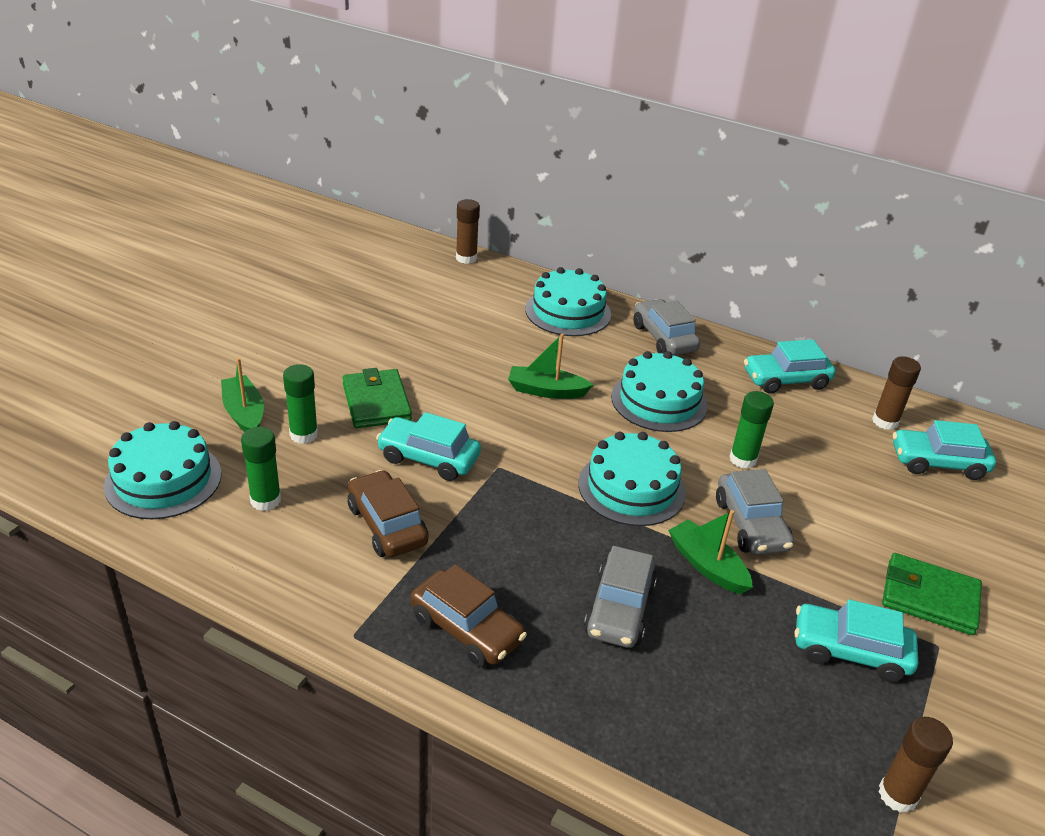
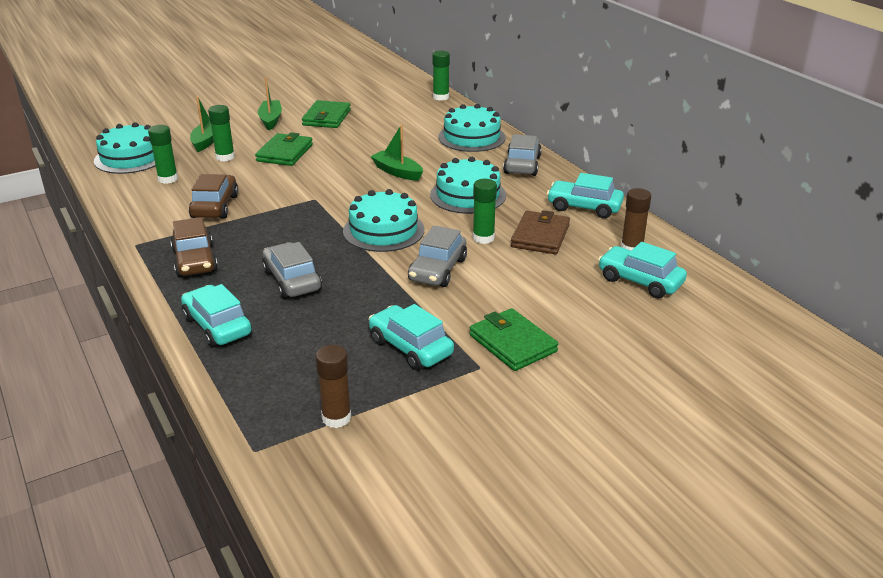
camera: 35 degrees right, 5 degrees down
(364, 327) = (327, 117): none -> green wallet
(428, 458) = (279, 184): turquoise car -> turquoise car (217, 326)
(466, 258) = (441, 97): brown glue stick -> green glue stick
(619, 609) = (292, 280): grey car -> grey car turned 105 degrees clockwise
(707, 565) = (377, 279): green boat -> green boat (271, 120)
(791, 436) = (540, 236): none -> brown wallet

